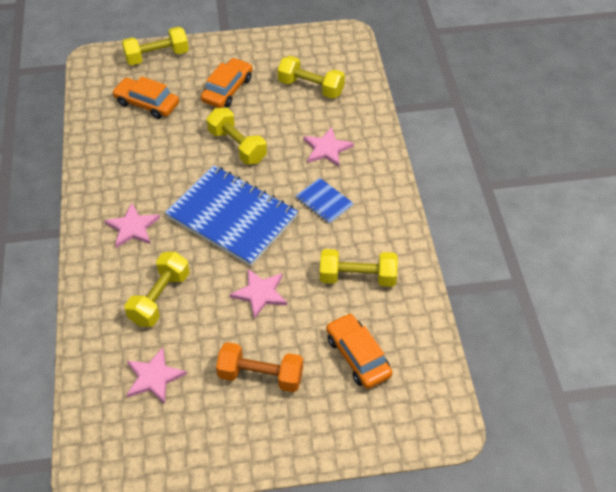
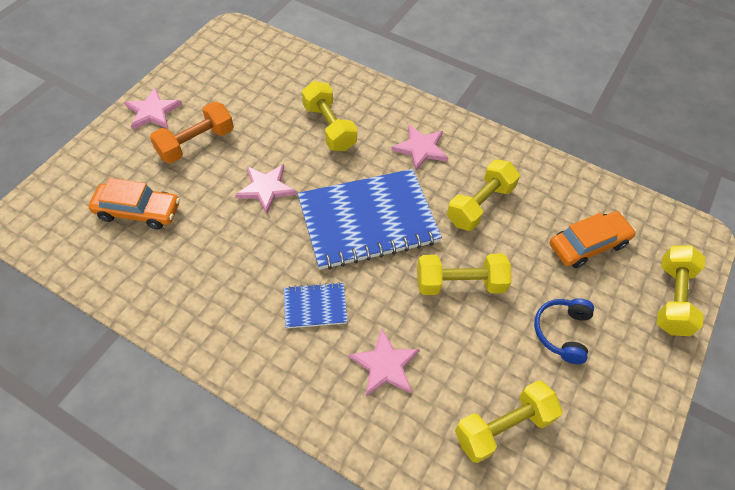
camera: 125 degrees right, 5 degrees up
(154, 377) = (264, 89): pink star -> pink star (153, 111)
(227, 89) = (561, 332): orange car -> blue headphones
(357, 277) = (205, 267): yellow dumbbell -> yellow dumbbell (480, 205)

